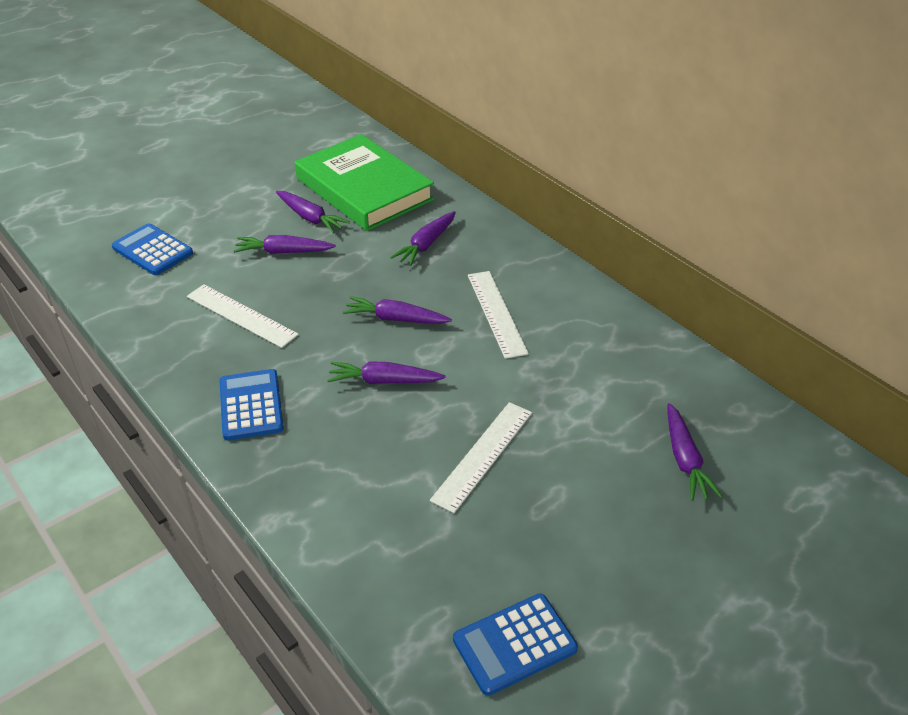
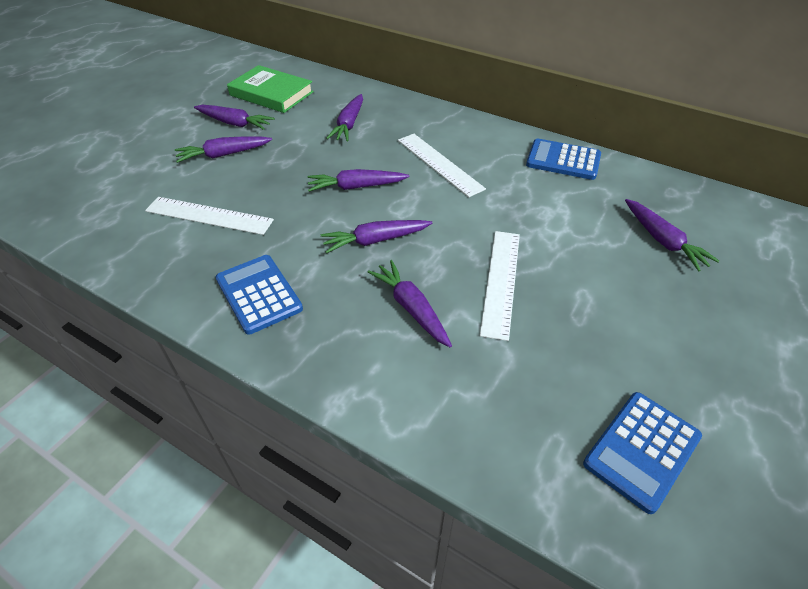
camera: 20 degrees left, 5 degrees up
(153, 250) = (92, 178): blue calculator -> blue calculator (563, 160)
(364, 189) = (271, 94): green book -> green book, size x0.65
(381, 457) = (411, 308): none -> purple carrot

